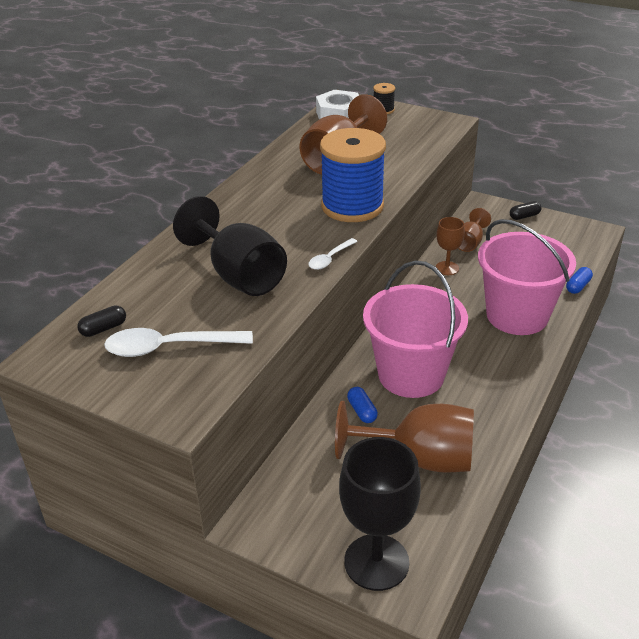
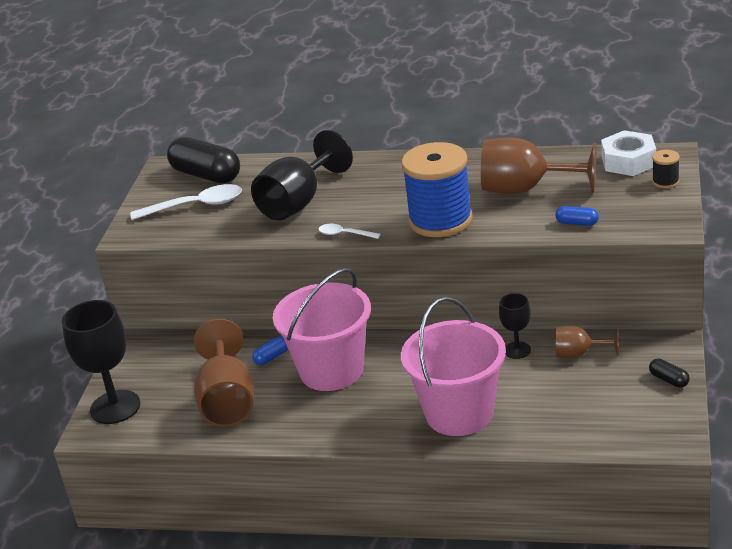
camera: 75 degrees right, 5 degrees down
(103, 328) = (206, 175): black capsule -> black capsule, size x2.25
(169, 347) = (195, 206): white spoon -> white spoon turned 105 degrees clockwise
(447, 268) = (517, 350): brown goblet -> black goblet
(578, 286) = (541, 446): blue capsule -> blue capsule (577, 223)

